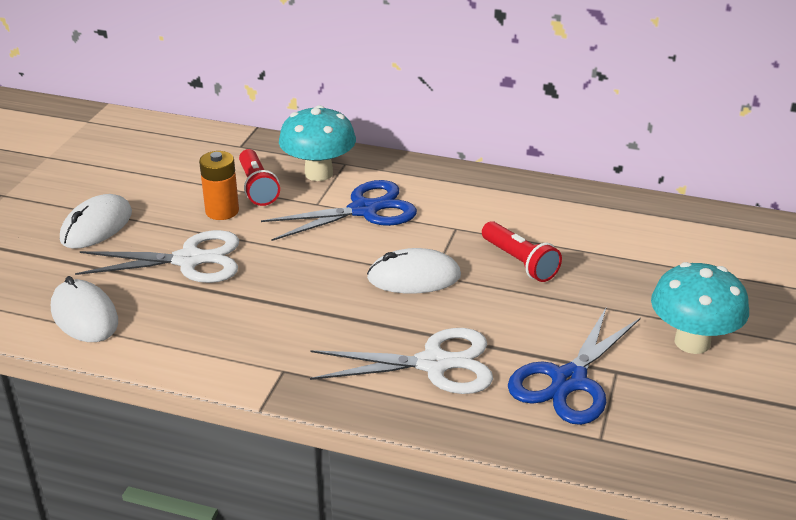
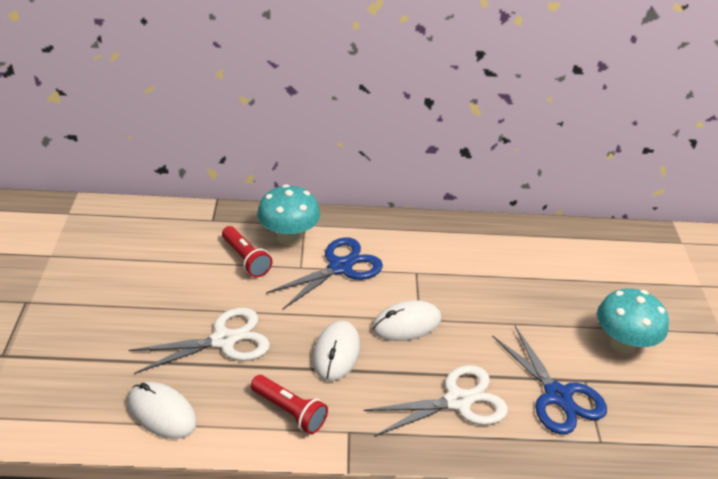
camera: 20 degrees left, 5 degrees up
(96, 226) = (129, 320): white mouse -> white mouse (336, 353)
(222, 211) = (228, 287): orange battery -> none
(519, 262) = (476, 296): red flashlight -> red flashlight (289, 411)
(569, 381) = (557, 396): blue scissors -> blue scissors turned 45 degrees counterclockwise

